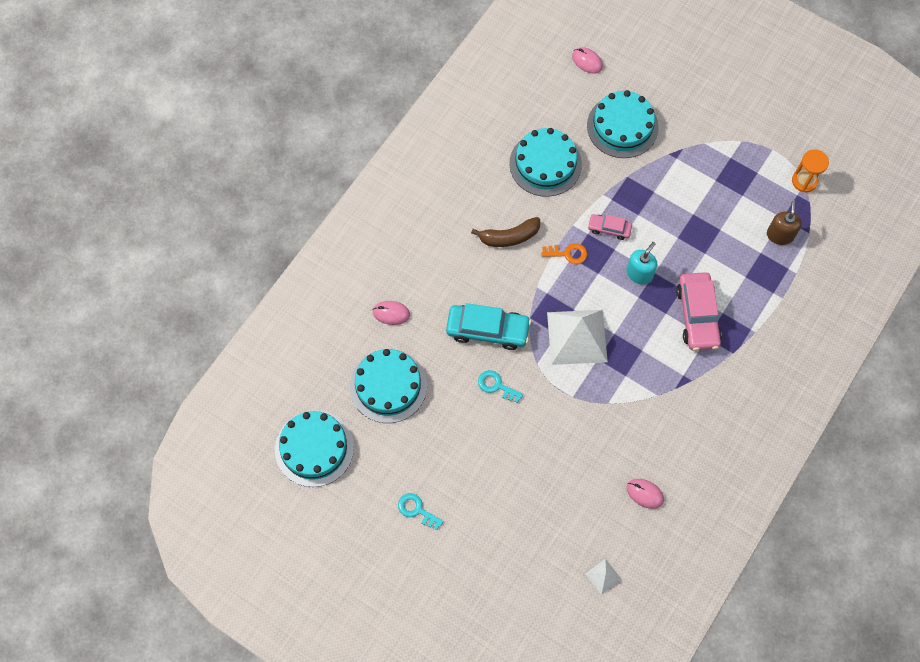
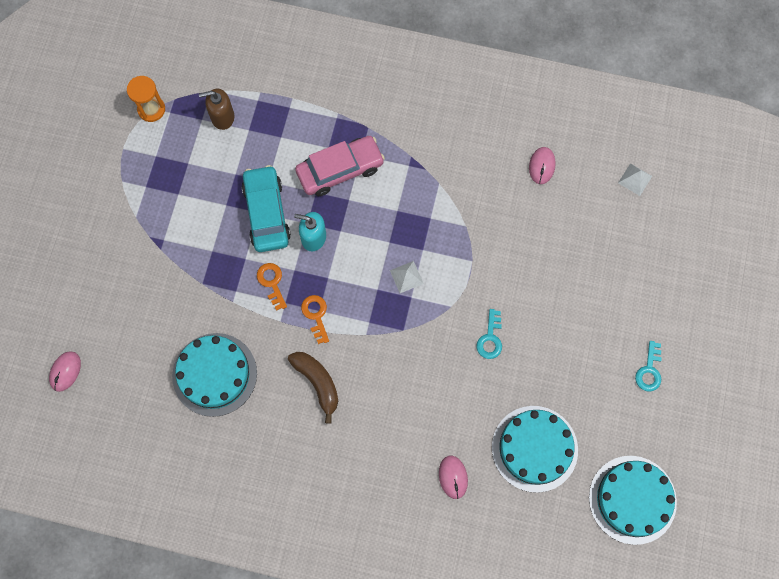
camera: 110 degrees left, 5 degrees up
(488, 330) = (433, 368): turquoise car -> turquoise car (267, 213)
(577, 336) = (406, 277): white pyramid -> white pyramid, size x0.43
(609, 229) = (272, 283): pink car -> orange key
(622, 126) = (140, 307): turquoise cake -> none

